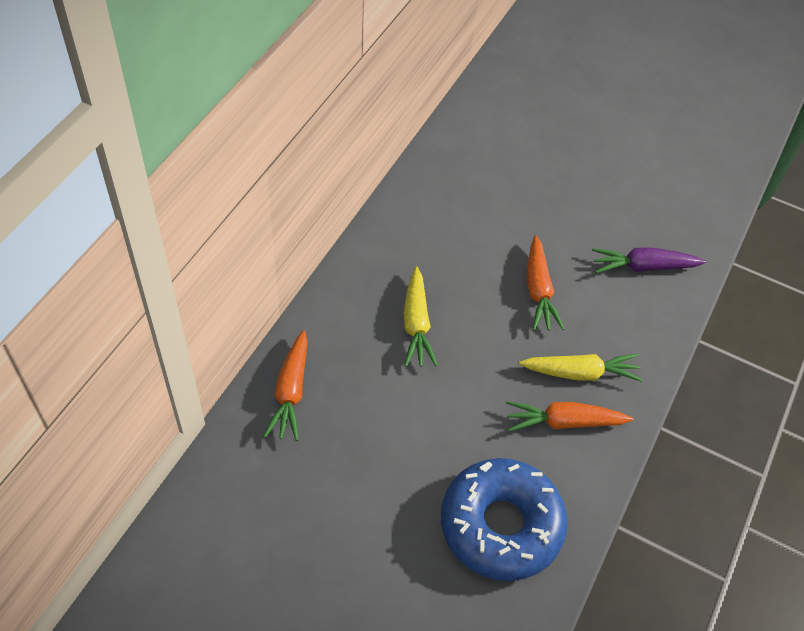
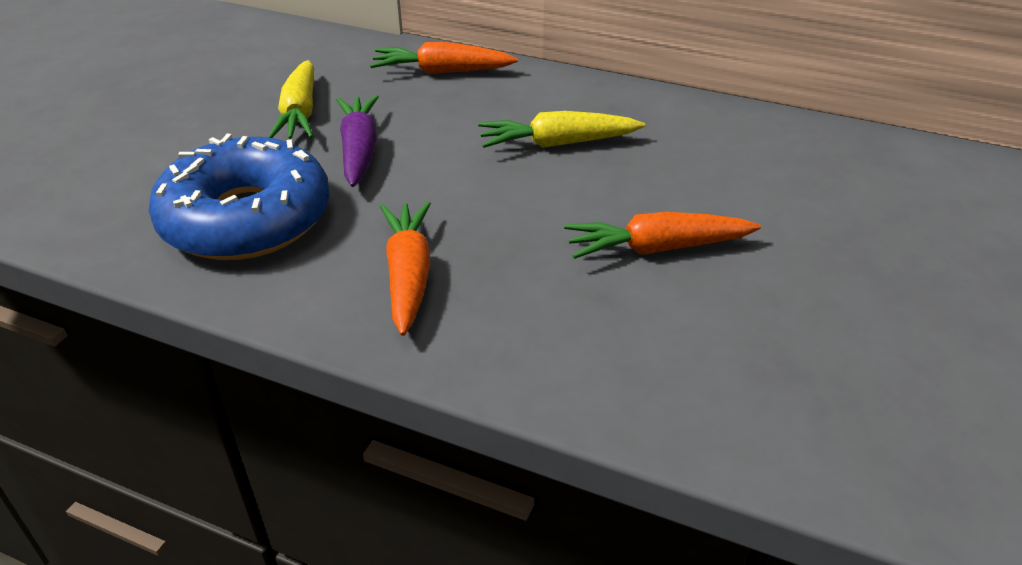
camera: 90 degrees right, 15 degrees down
(580, 373) = (502, 293): yellow carrot -> yellow carrot (300, 113)
(643, 267) = (770, 381): purple carrot -> purple carrot (359, 150)

